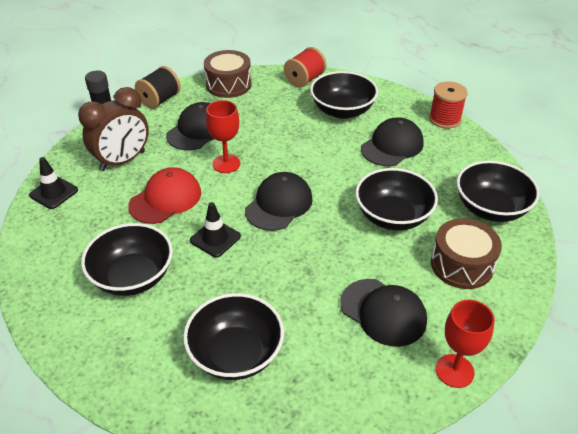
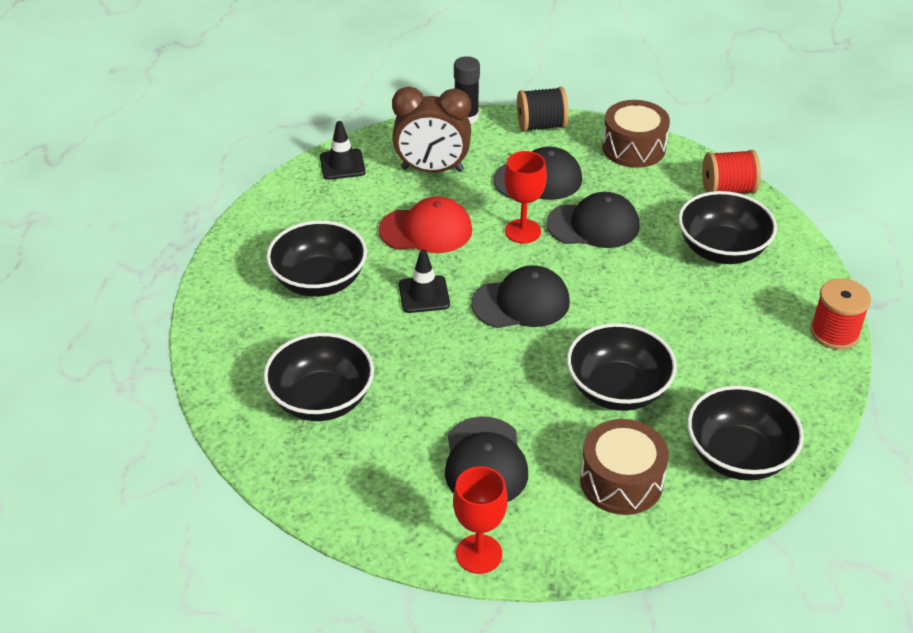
camera: 45 degrees right, 0 degrees up
(392, 146) = (723, 321): black cap -> black cap (593, 225)

